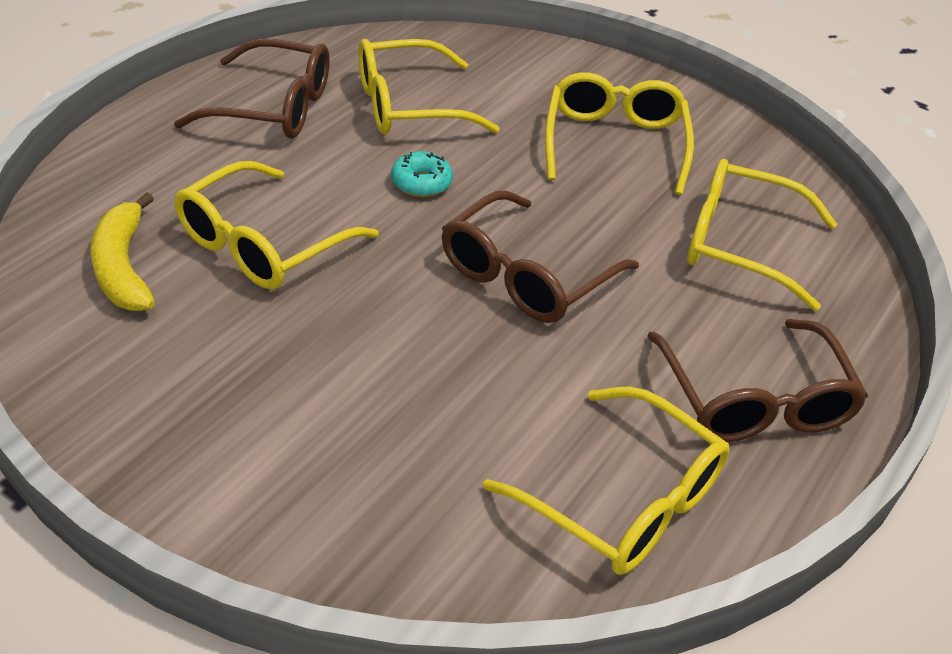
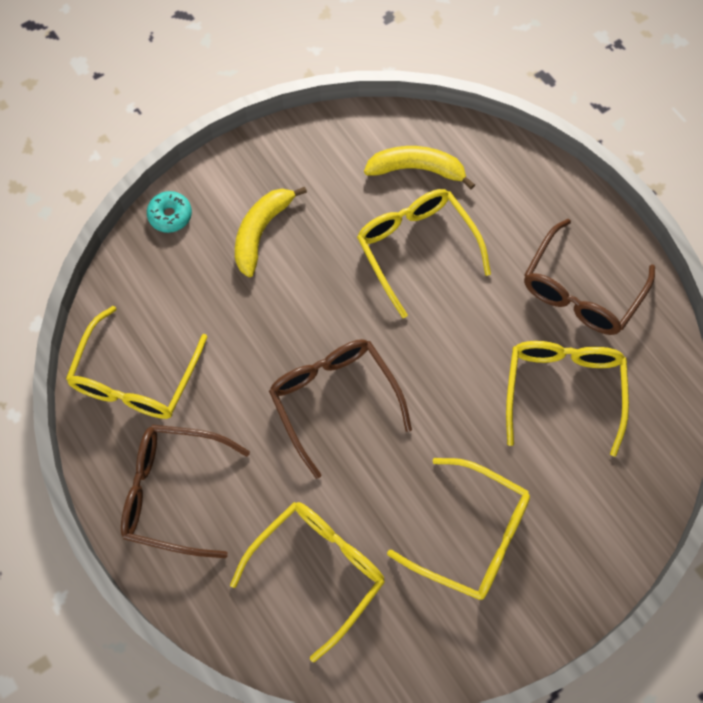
camera: 115 degrees right, 25 degrees up
(293, 416) = (261, 232): none -> yellow banana
(421, 183) = (457, 366): turquoise donut -> turquoise donut (170, 215)
(624, 500) = (135, 378): yellow glasses -> yellow glasses turned 45 degrees counterclockwise

